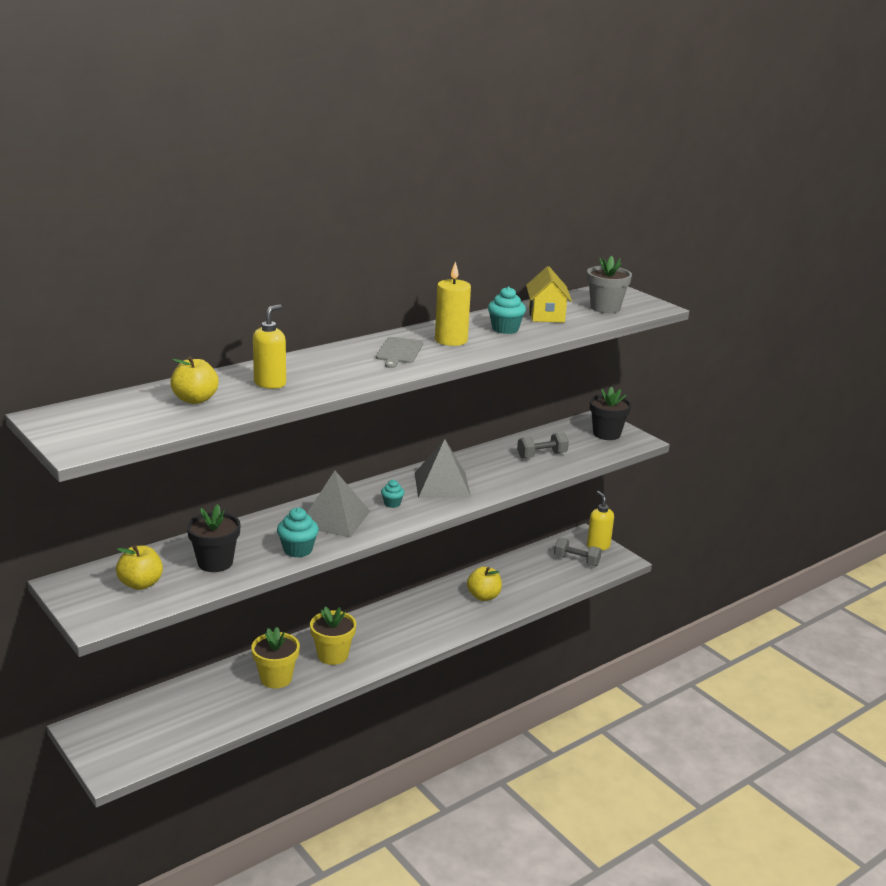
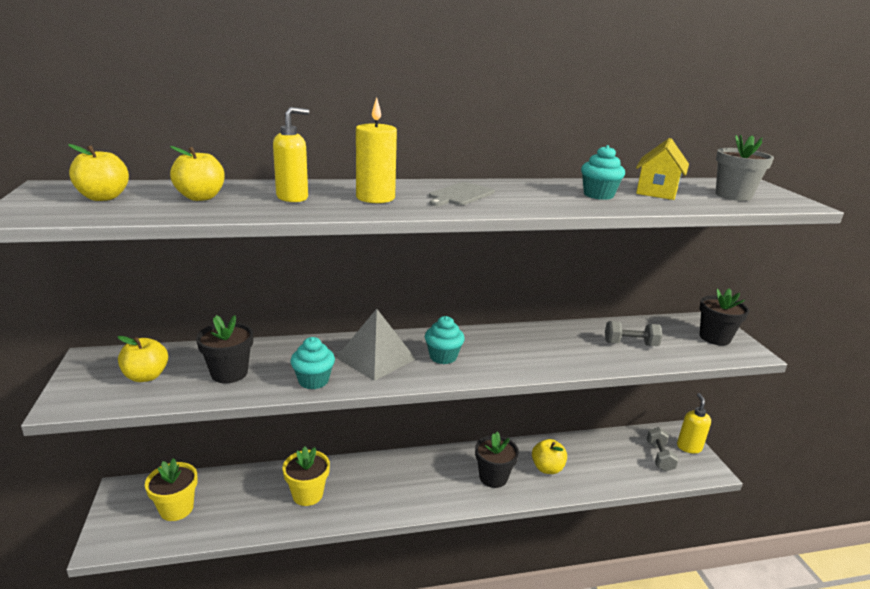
camera: 25 degrees right, 0 degrees up
(114, 417) = (103, 197): none -> yellow apple
(333, 655) = (372, 486): yellow flower pot -> yellow flower pot (176, 508)
(392, 504) = (443, 357): turquoise cupcake -> turquoise cupcake, size x1.64
(440, 617) = (493, 477): none -> black flower pot
(442, 485) = (506, 350): grey pyramid -> none
(451, 340) = (528, 194): yellow candle -> yellow candle (375, 197)
(576, 561) = (659, 457): grey dumbbell -> grey dumbbell turned 45 degrees clockwise

